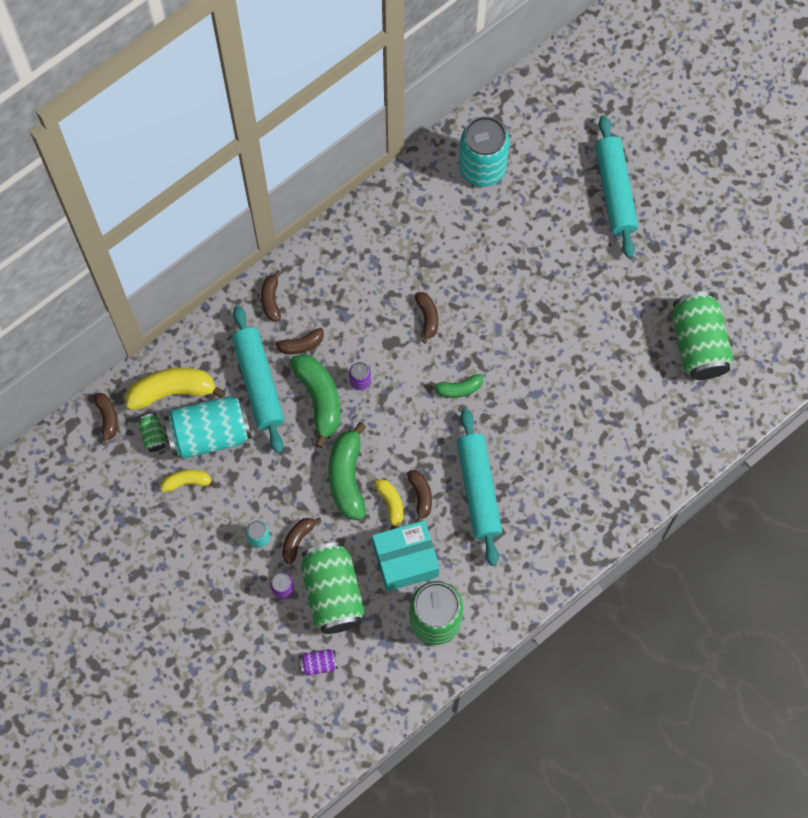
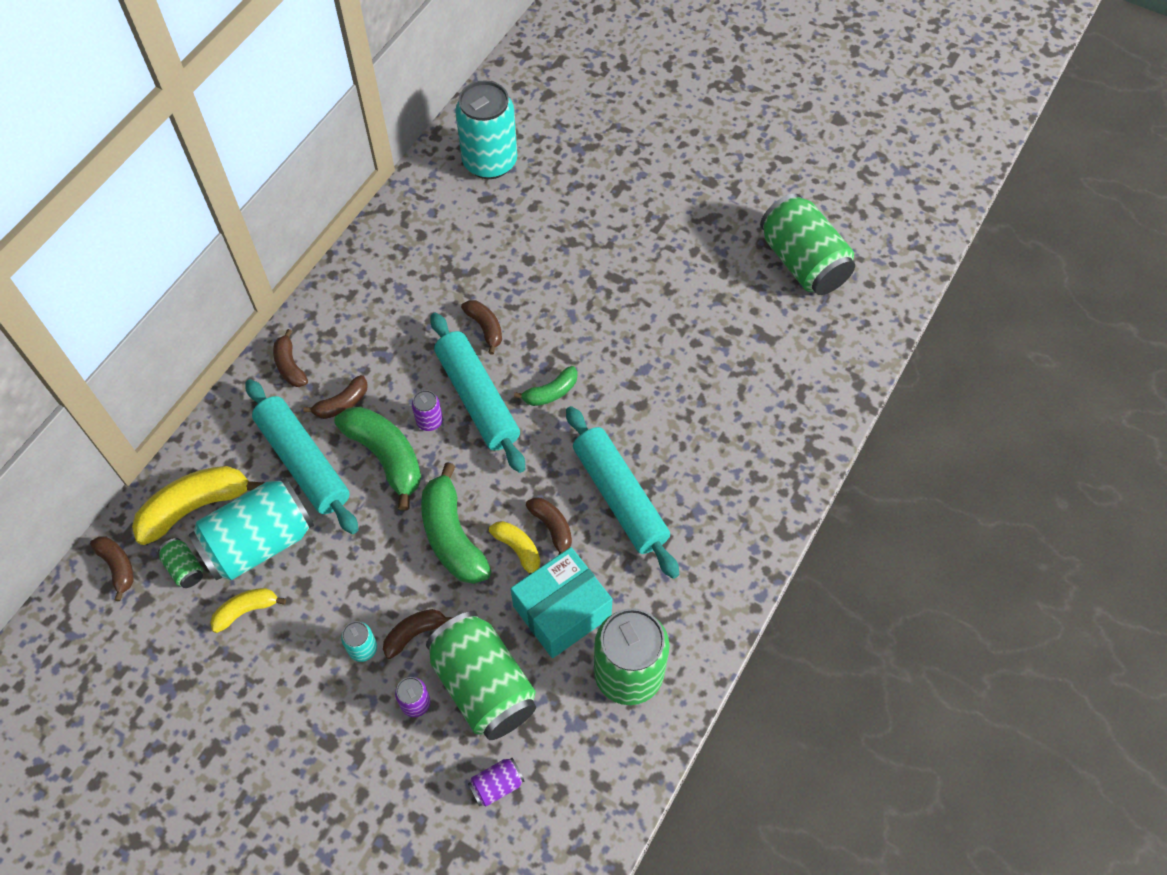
camera: 20 degrees left, 10 degrees down
(297, 540) = (414, 633): brown banana -> brown banana turned 45 degrees clockwise
(615, 191) = (644, 142): turquoise rolling pin -> turquoise rolling pin (478, 398)

